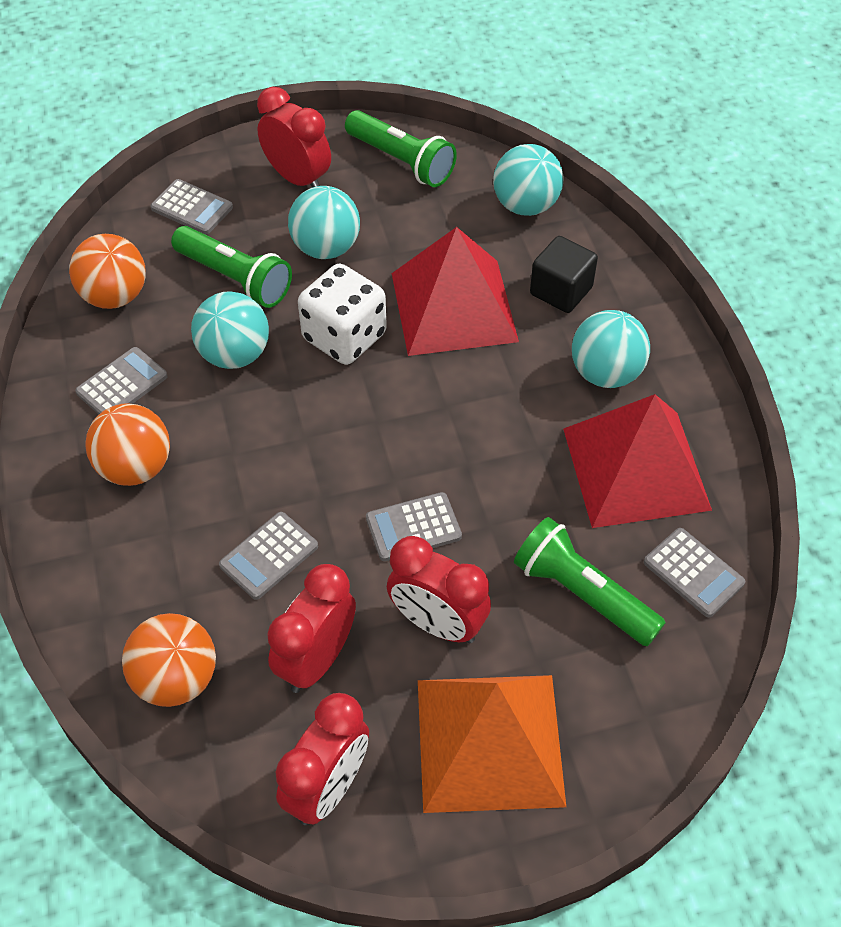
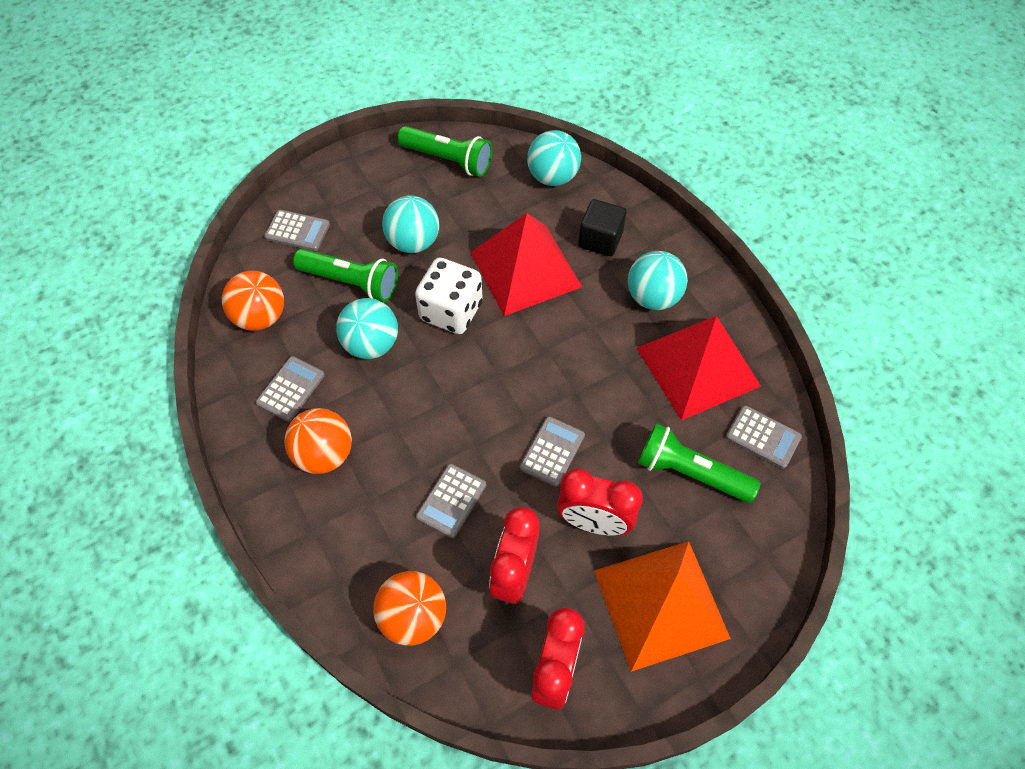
camera: 15 degrees left, 5 degrees up
(298, 178) = (373, 190): red clock -> none
(413, 527) = (552, 451): grey calculator -> grey calculator turned 150 degrees clockwise

